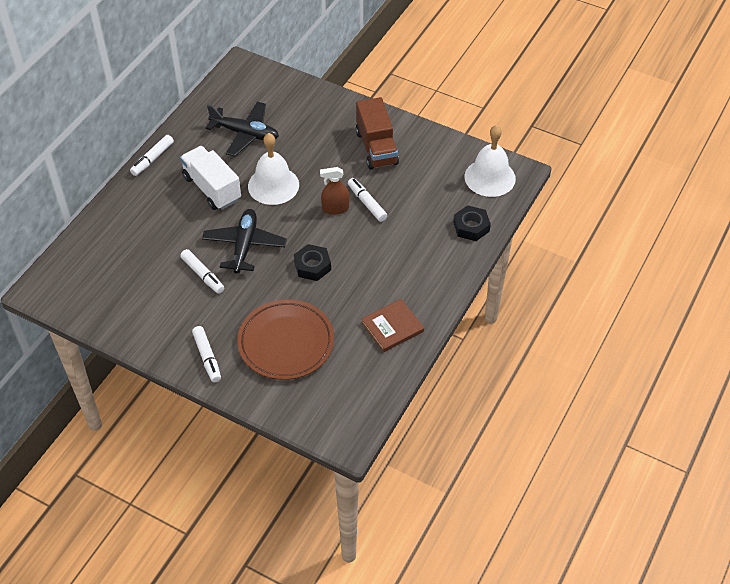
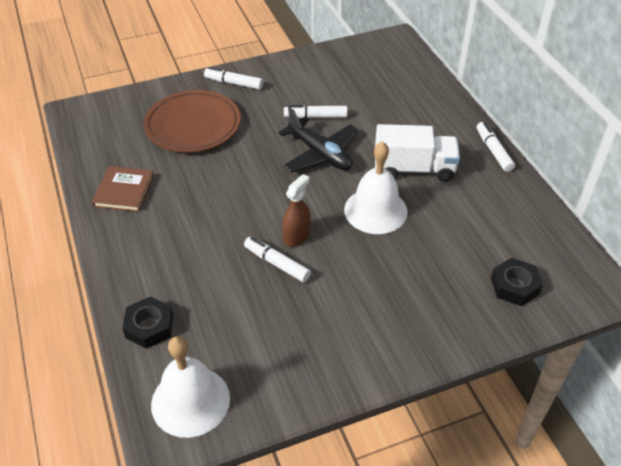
camera: 130 degrees right, 5 degrees down
(245, 134) = (473, 230): black plane -> none
(312, 266) = (247, 181): black nut -> black nut (514, 286)
(367, 203) = (277, 263): white marker -> white marker turned 150 degrees counterclockwise
(376, 148) = (347, 325): brown truck -> none

